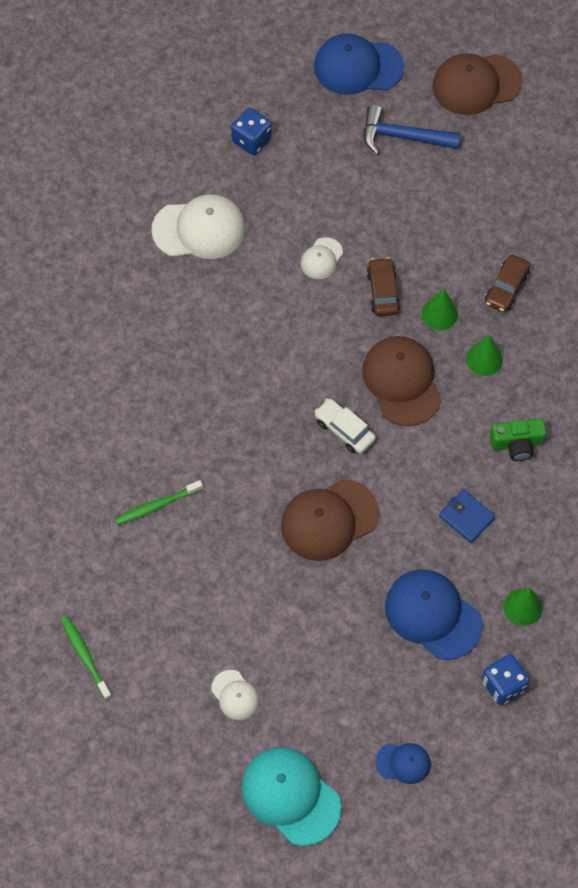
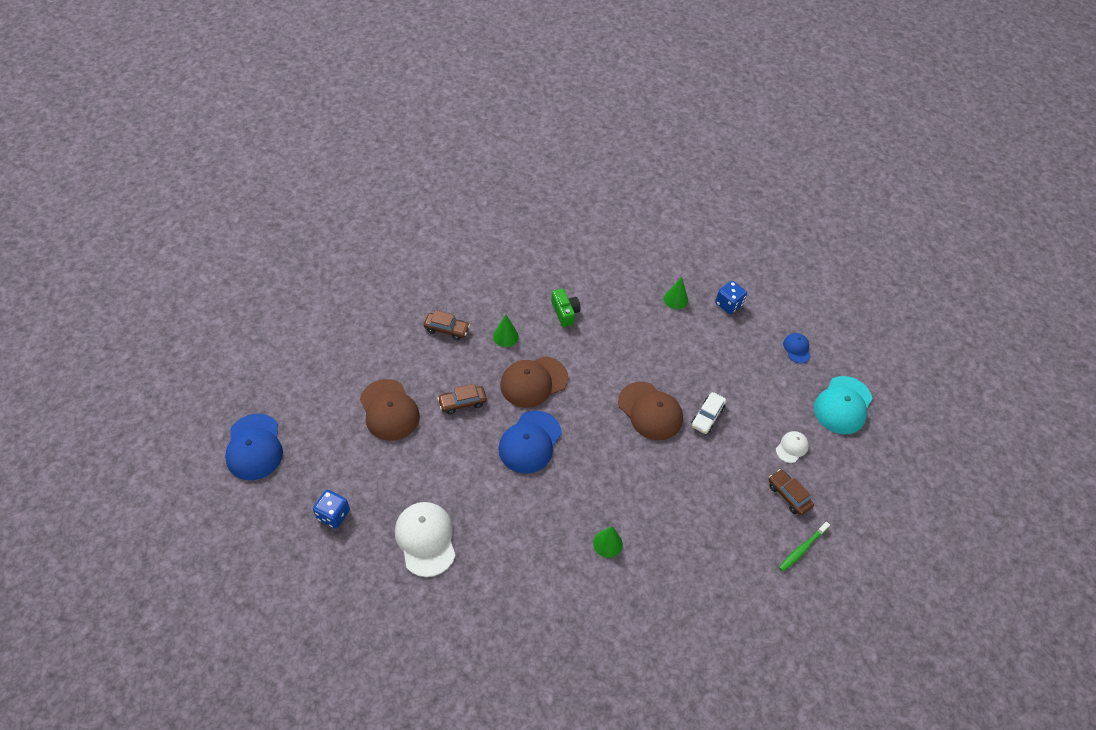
camera: 105 degrees left, 10 degrees down
(157, 505) = (672, 523): green toothbrush -> none
(163, 665) = (788, 495): none -> brown car
(321, 258) = (440, 446): white cap -> none
(344, 430) = (580, 411): white car -> white car (707, 416)
(402, 137) = (322, 407): blue hammer -> none
(432, 615) = (697, 344): blue cap -> blue cap (530, 442)
(439, 314) = (474, 366): green cone -> green cone (608, 543)
(466, 517) = (624, 334): blue wallet -> none
(476, 84) = (269, 365): brown cap -> brown cap (389, 410)

